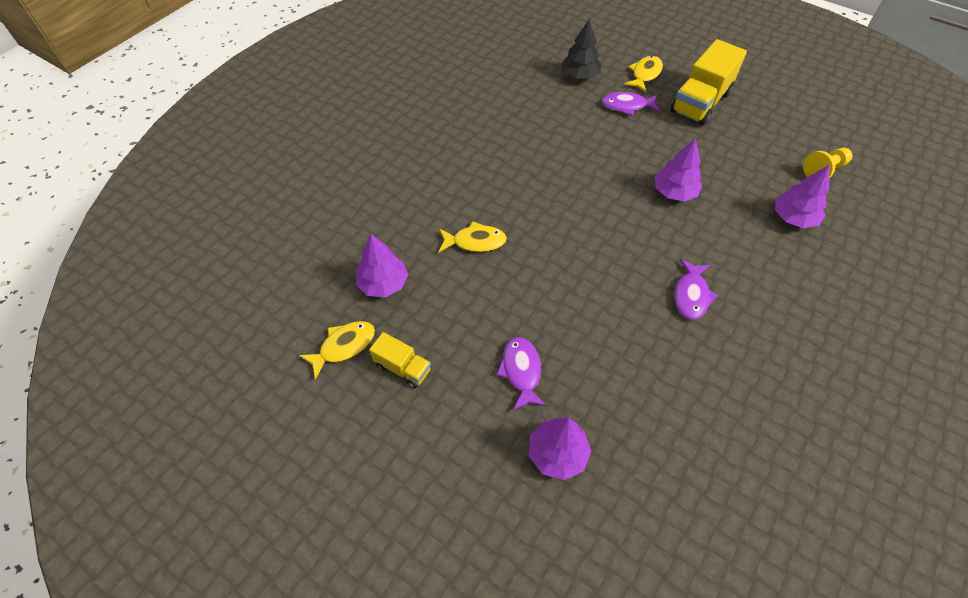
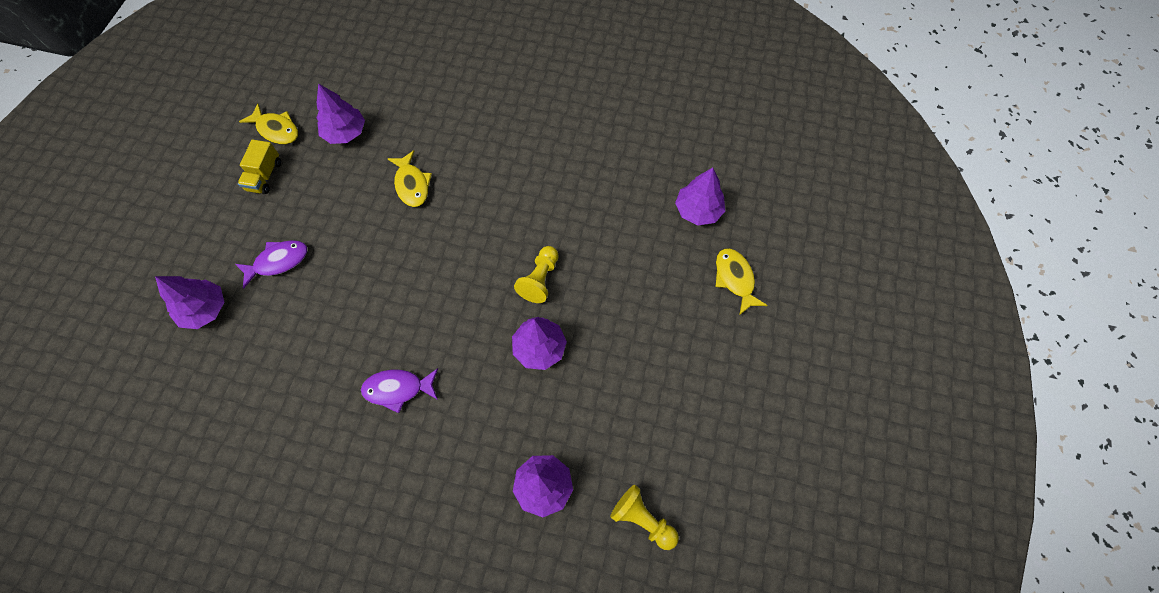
camera: 70 degrees right, 10 degrees up
(579, 76) = (698, 210): black tree -> purple tree
(610, 177) = (540, 279): none -> yellow pawn
(627, 106) = (665, 271): purple fish -> none
(645, 74) = (735, 279): yellow fish -> yellow fish turned 120 degrees counterclockwise
(700, 103) = (710, 352): yellow truck -> none

